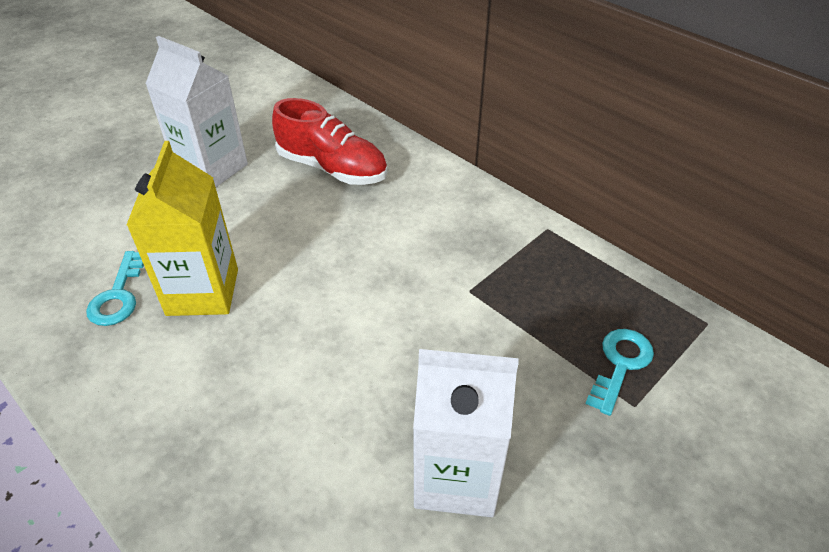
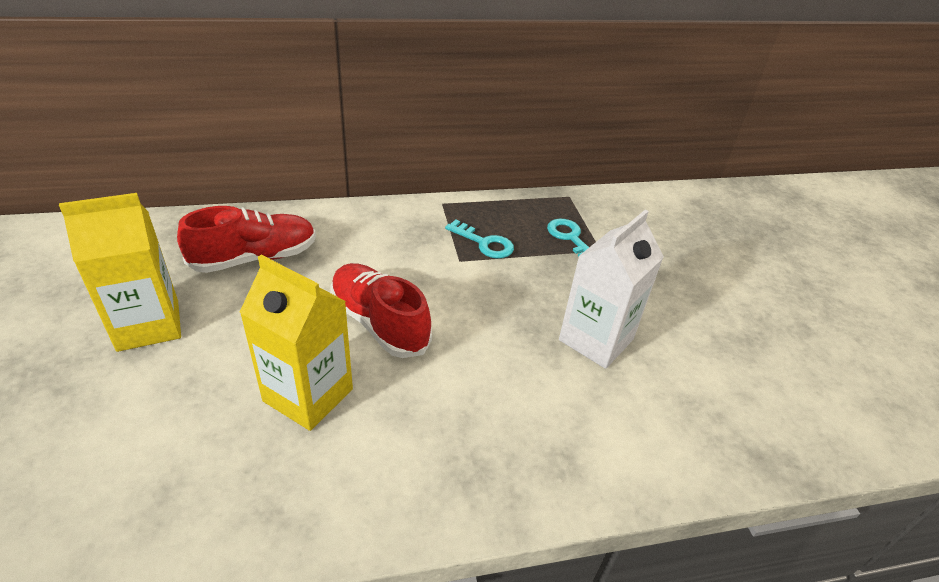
camera: 60 degrees left, 5 degrees down
(118, 295) = (244, 457): turquoise key -> turquoise key (484, 243)
(211, 168) = (148, 325): white carton -> yellow carton
(322, 285) = (379, 323): none -> red shoe

